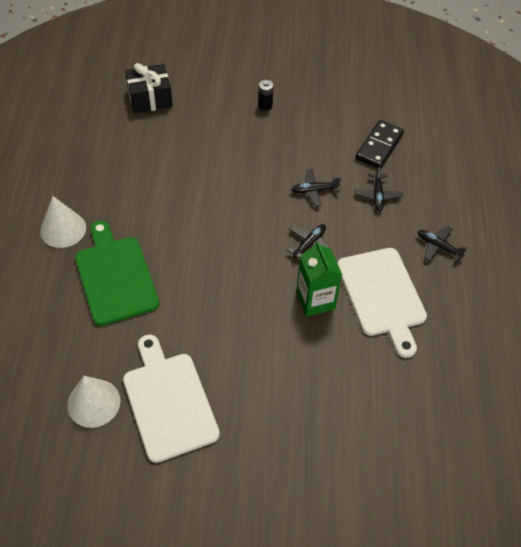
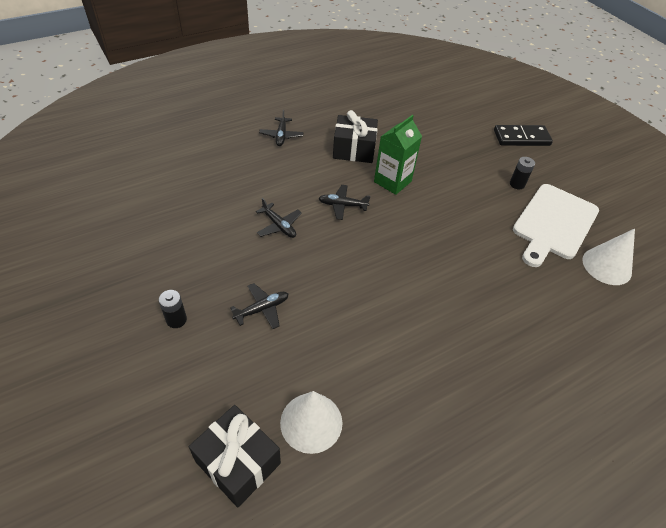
camera: 125 degrees left, 5 degrees down
(63, 229) = (506, 411): white cone -> white cone (311, 422)
(115, 276) = (504, 323): green cutting board -> none
(239, 413) = (517, 184): none -> black battery
(377, 195) = (252, 183): black plane -> black plane (262, 309)
(379, 146) = (186, 202): black domino -> black domino (521, 138)
(382, 295) = (354, 150): white cutting board -> black gift

